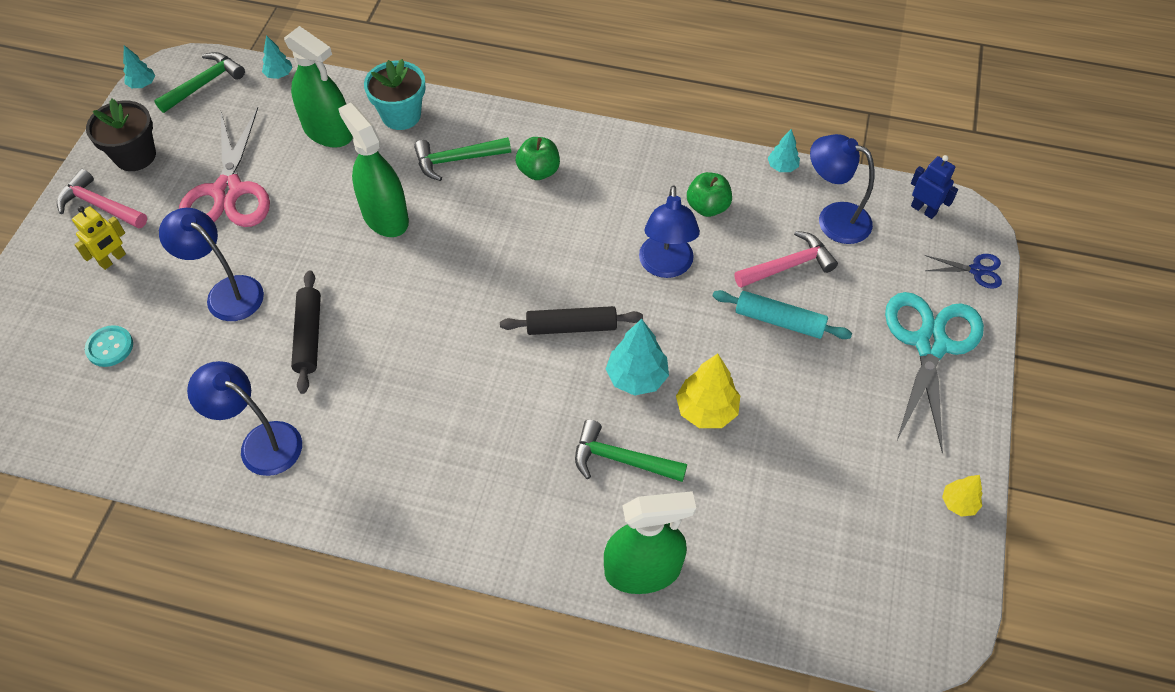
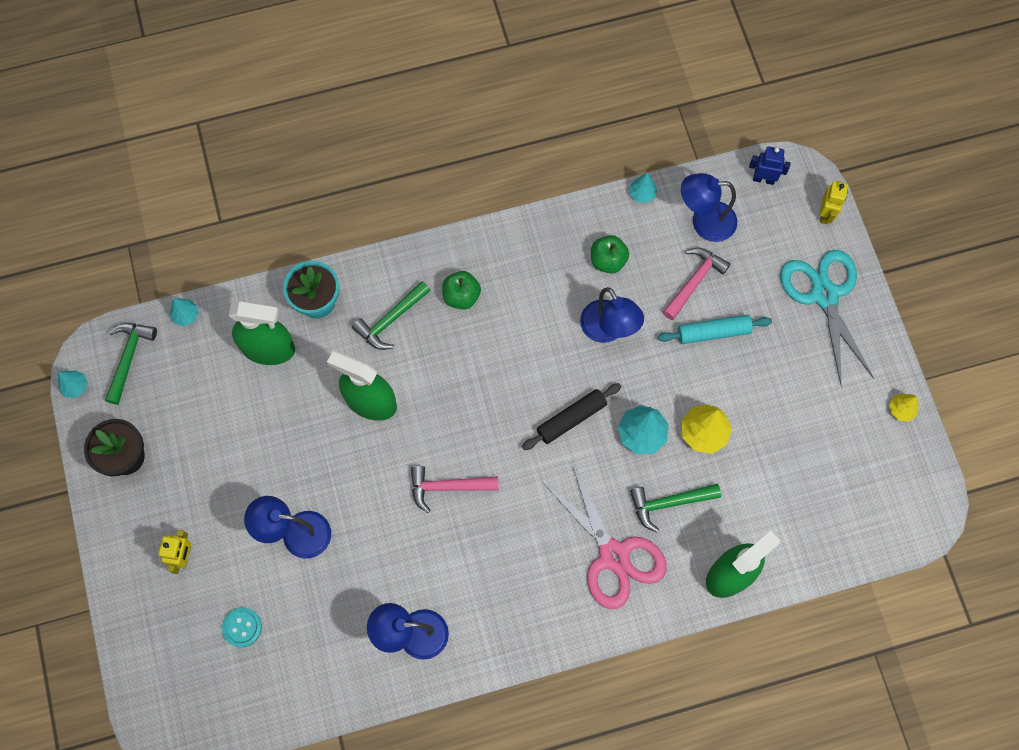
camera: 30 degrees left, 15 degrees up
(99, 205) = (134, 516): pink hammer -> pink hammer (447, 487)
(228, 191) = (229, 447): pink scissors -> pink scissors (613, 555)
(309, 336) = (386, 534): black rolling pin -> none
(976, 270) = (825, 214): blue scissors -> yellow robot

